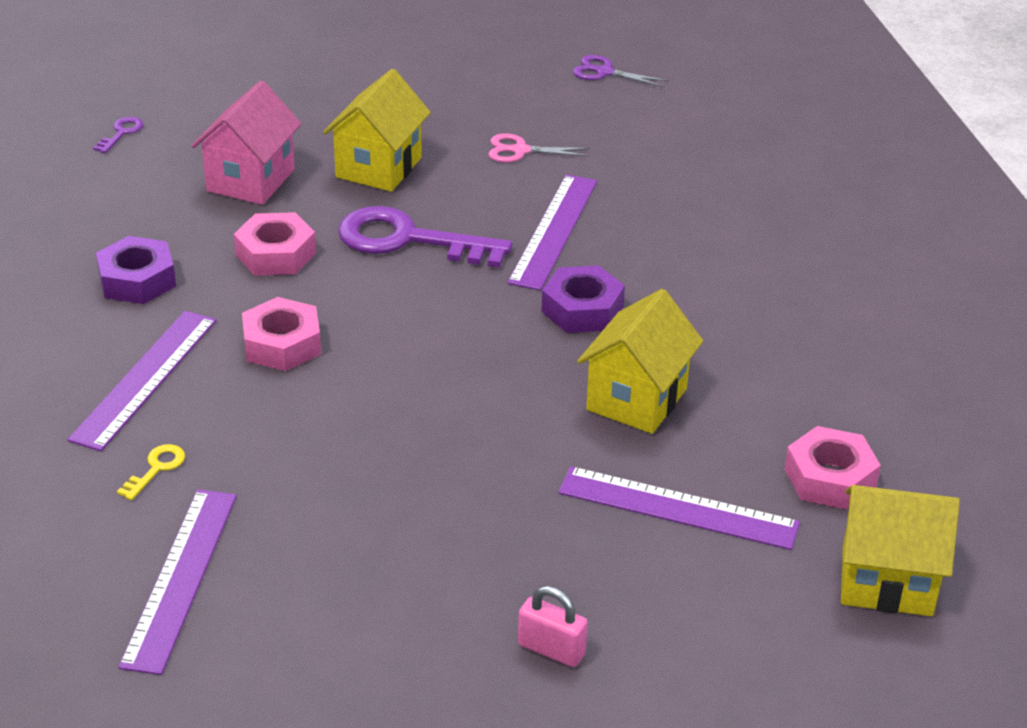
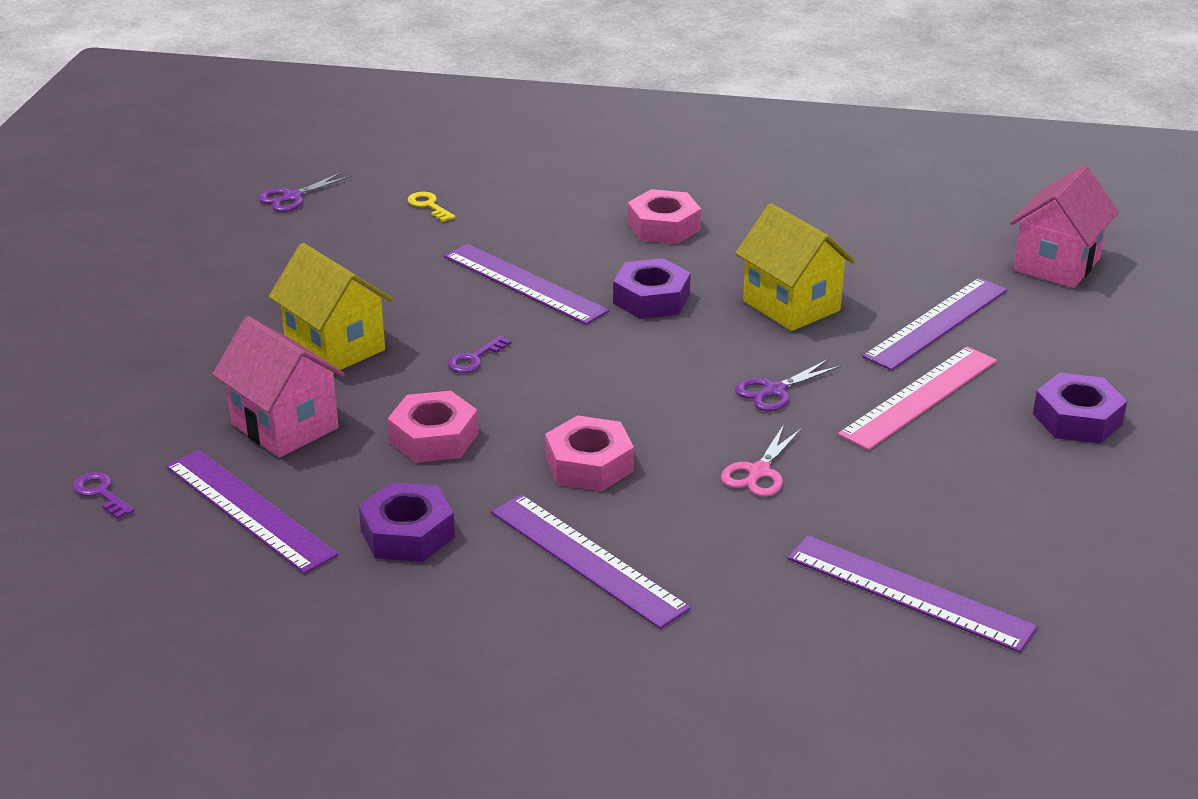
camera: 65 degrees left, 5 degrees down
(133, 200) = (249, 510): none -> purple ruler
(156, 468) = (738, 578): yellow key -> yellow key (429, 205)
(408, 240) = (474, 359): purple key -> purple key, size x0.42
(468, 423) = (775, 391): none -> purple scissors
(519, 523) = (920, 397): none -> pink ruler
(520, 150) = (380, 268): pink scissors -> pink scissors (759, 472)
(551, 650) = (1077, 419): pink padlock -> purple nut
(830, 478) = (933, 254): pink nut -> pink nut (663, 226)
(887, 581) = (1056, 265): yellow house -> pink house

